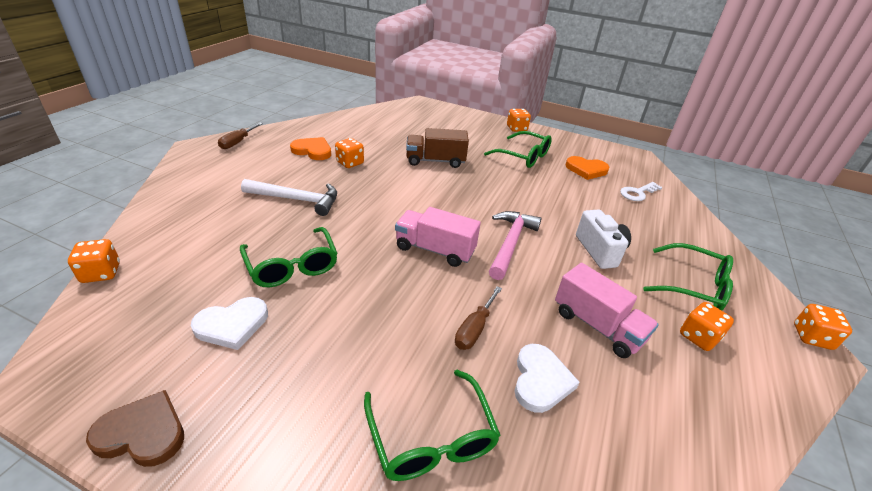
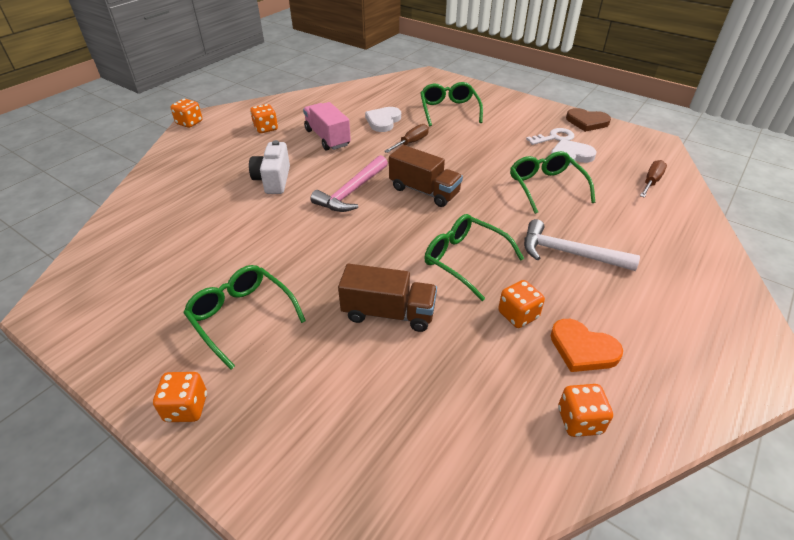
camera: 165 degrees left, 5 degrees up
(101, 273) = (692, 192): orange dice -> orange dice (579, 421)
(237, 142) = (718, 379): brown screwdriver -> brown screwdriver (651, 182)
(435, 250) = (424, 191): pink truck -> brown truck
(586, 170) = (170, 282): orange heart -> none
(637, 193) = (149, 238): white key -> white key (554, 137)
(693, 286) = (226, 152): green glasses -> green glasses (464, 260)

